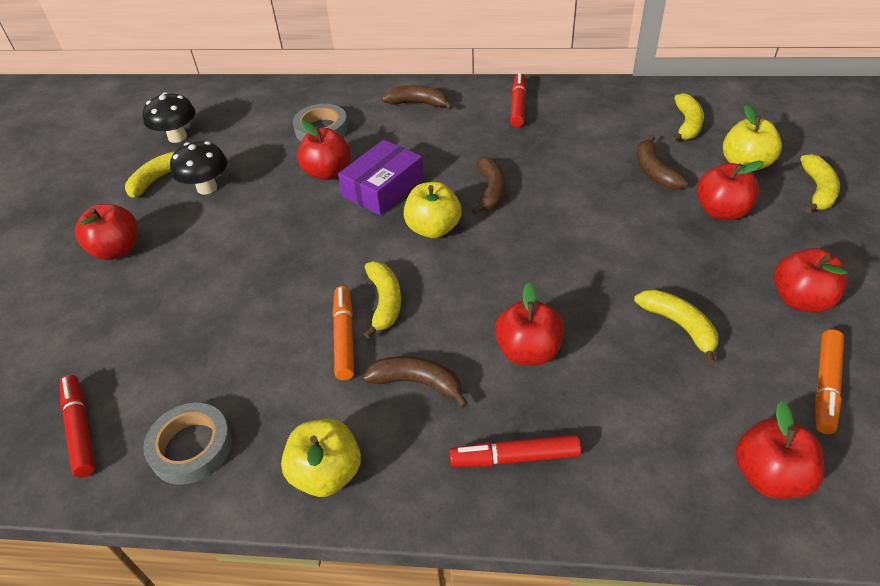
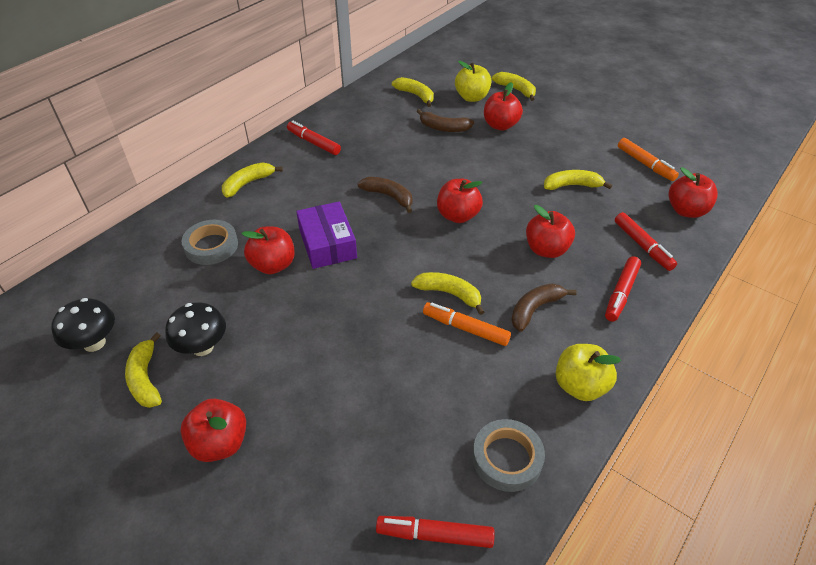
camera: 60 degrees left, 0 degrees up
(418, 103) = (248, 183): brown banana -> yellow banana
(433, 229) = (399, 239): yellow apple -> none
(631, 448) = (642, 246): none -> red marker
(800, 300) = (586, 139): red apple -> red apple (458, 216)

